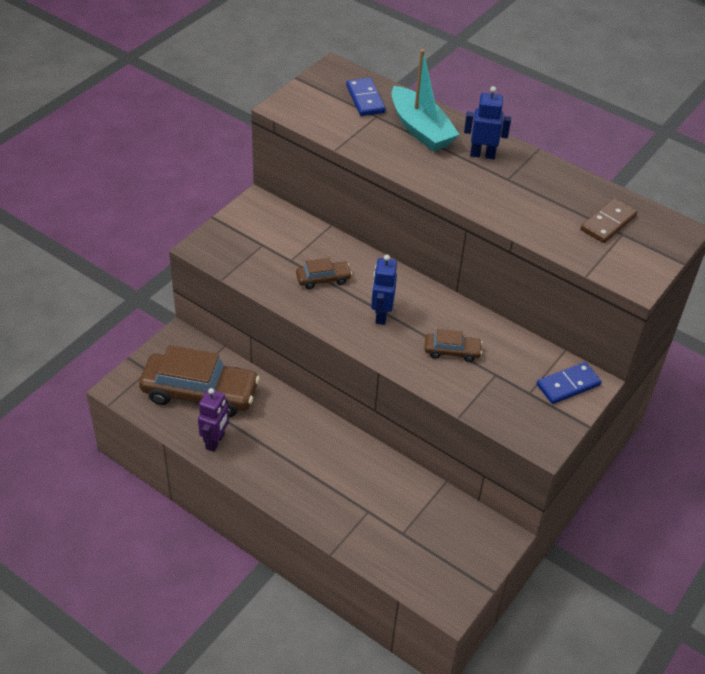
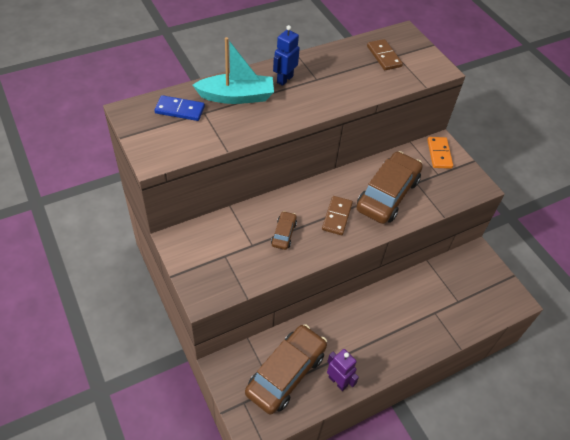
camera: 65 degrees left, 5 degrees up
(381, 315) = (337, 216): blue robot -> brown domino
(452, 351) = (387, 195): brown car -> brown car, size x2.16
(568, 385) = (439, 154): blue domino -> orange domino

